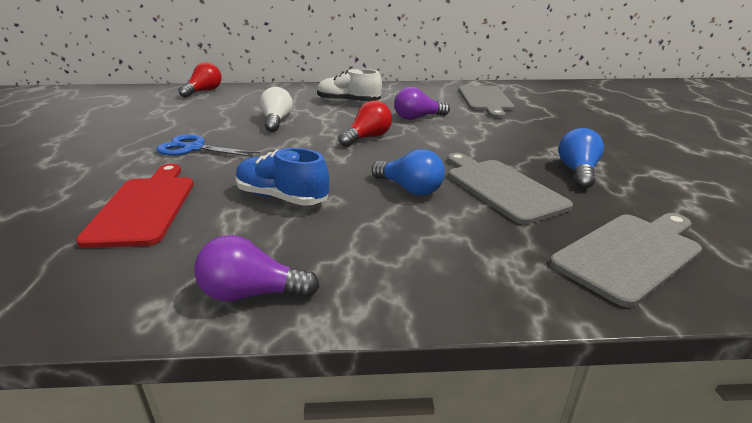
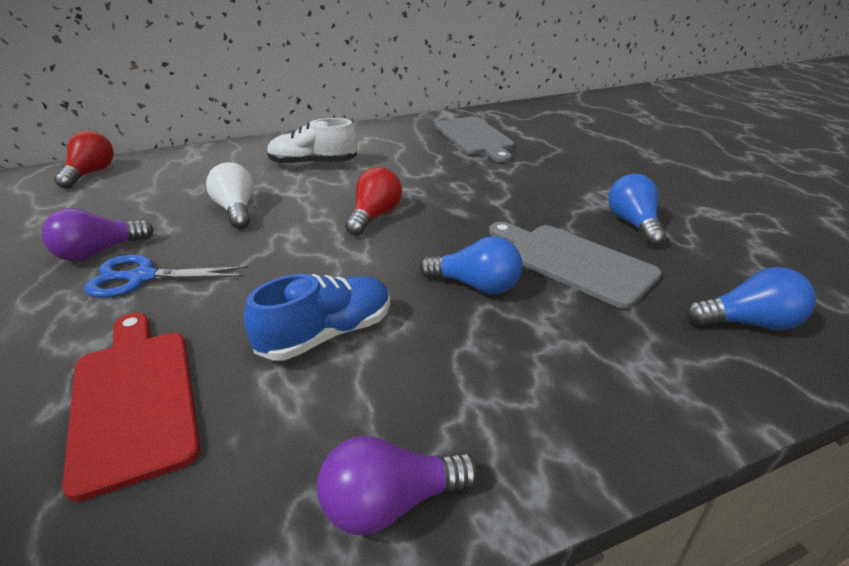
camera: 20 degrees left, 5 degrees up
(282, 197) = (326, 335): blue shoe -> blue shoe turned 135 degrees clockwise
(417, 118) = (415, 175): purple light bulb -> purple light bulb (99, 252)
(630, 254) = (748, 323): grey cutting board -> blue light bulb

